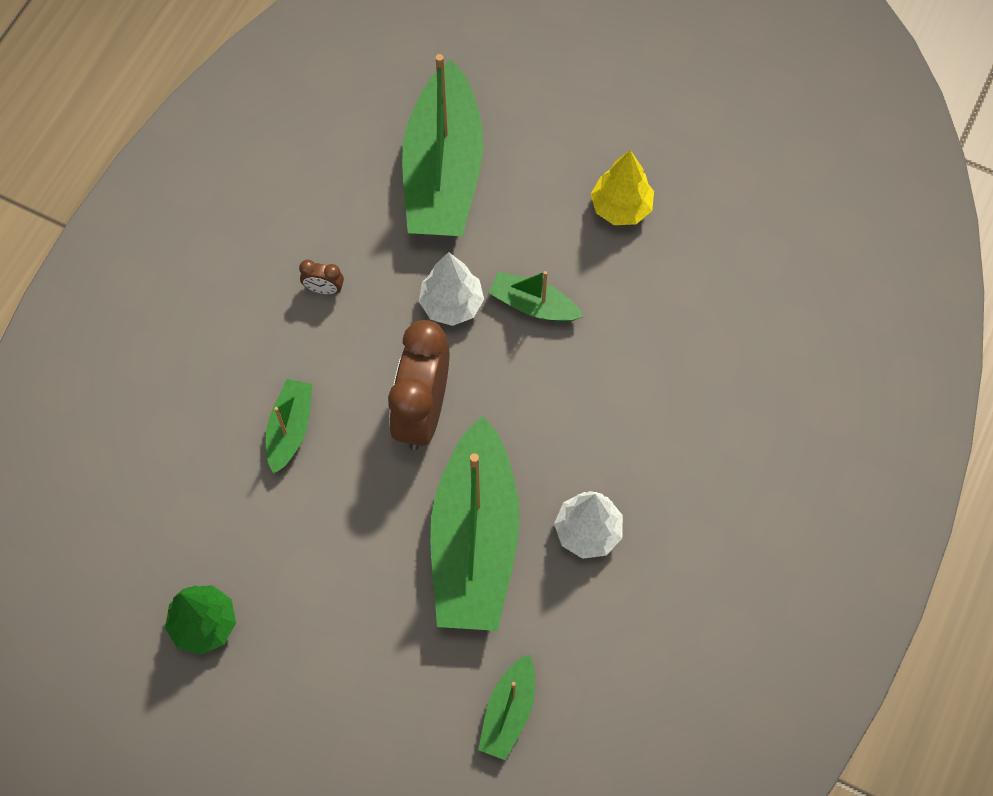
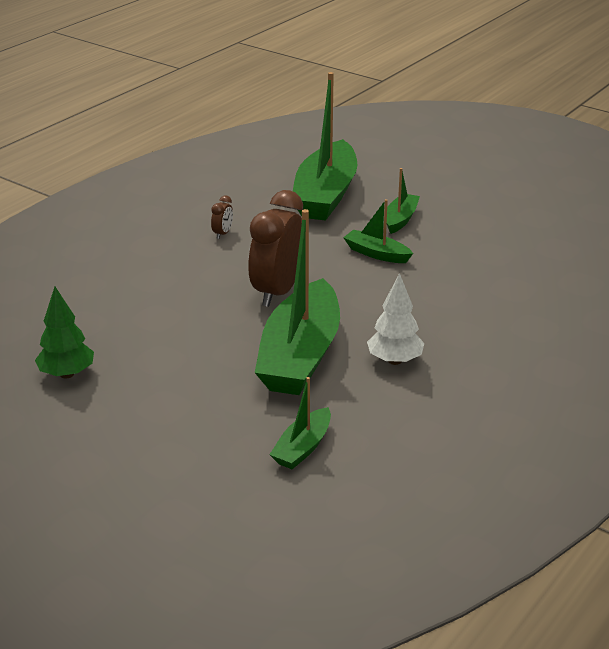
camera: 10 degrees right, 35 degrees down
(290, 429) = (173, 290): green boat -> green boat (400, 219)
(324, 289) = (222, 234): brown clock -> brown clock turned 90 degrees counterclockwise
(451, 304) = (315, 248): white tree -> none
(621, 207) = (452, 220): yellow tree -> none

